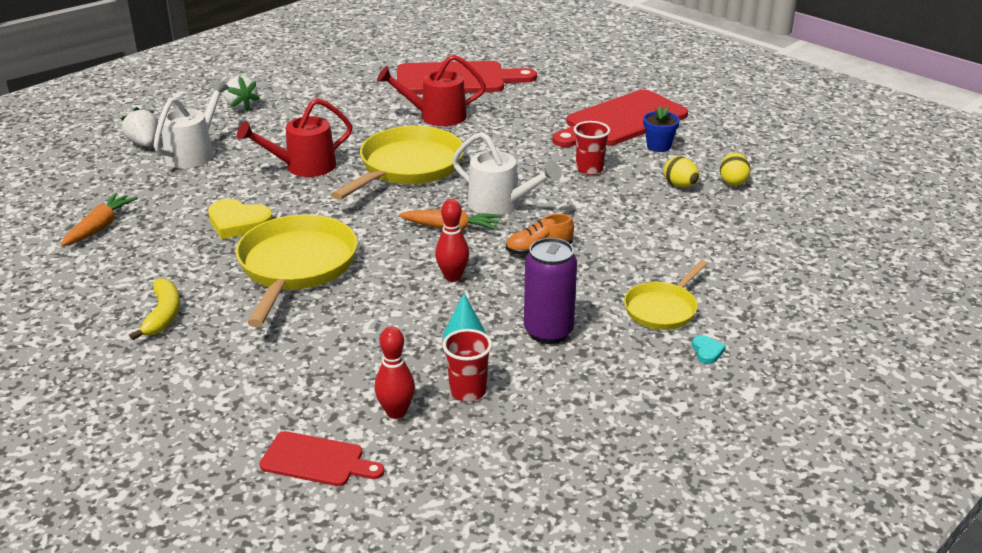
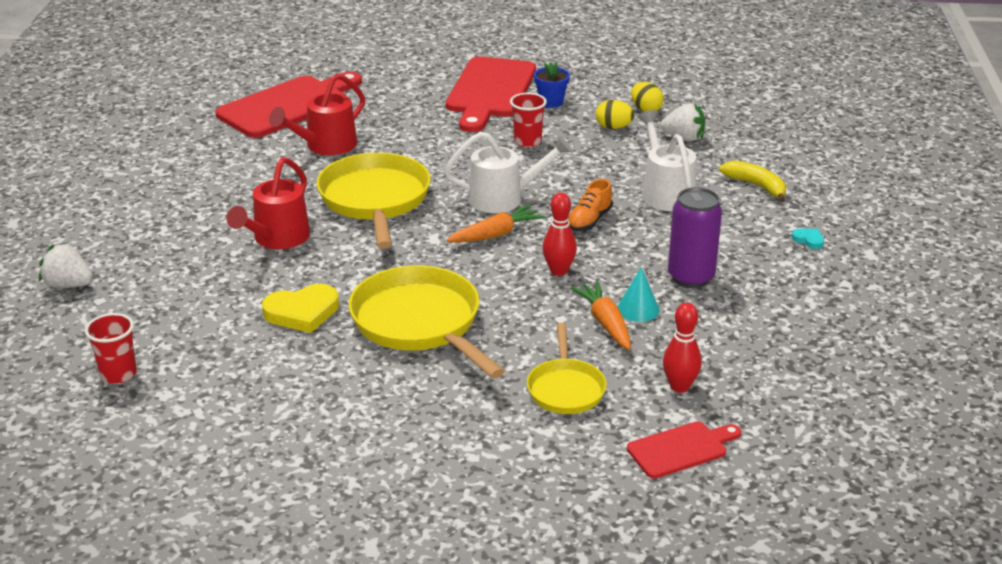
camera: 40 degrees left, 0 degrees up
(100, 227) = (168, 378): orange carrot -> orange carrot (606, 323)
(163, 315) = (372, 417): yellow banana -> yellow banana (756, 186)
(194, 152) = (141, 271): white watering can -> white watering can (665, 192)
(241, 106) = (110, 209): white strawberry -> white strawberry (684, 138)
(468, 391) = (704, 346): red cup -> red cup (118, 374)
(663, 309) = (739, 224): yellow pan -> yellow pan (565, 388)

